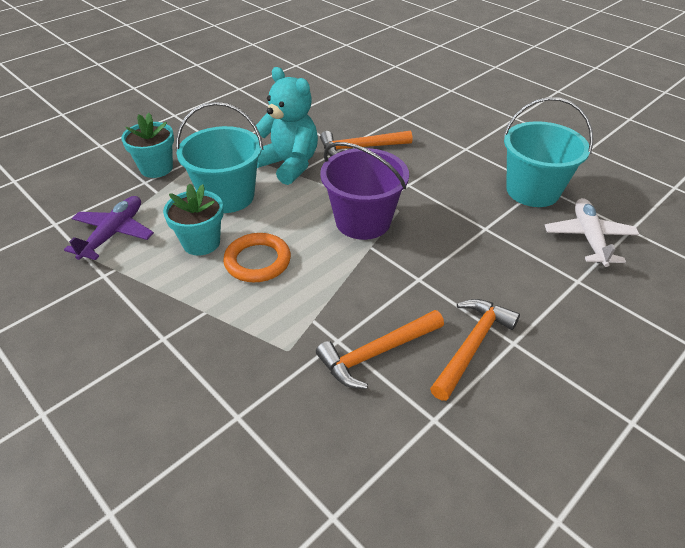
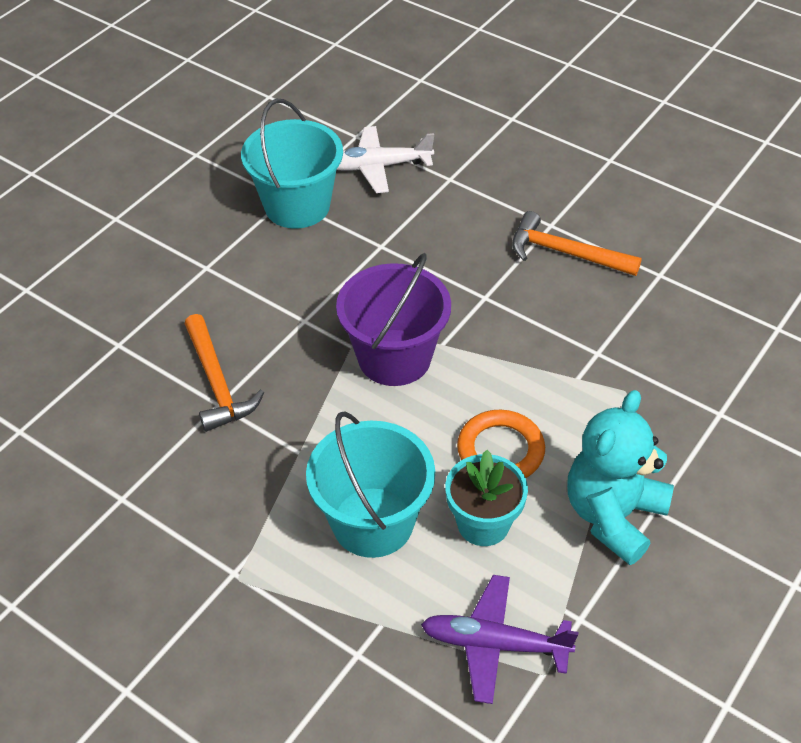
camera: 100 degrees left, 5 degrees up
(156, 168) = (315, 651): turquoise flower pot -> none
(289, 165) = (277, 463): turquoise teddy bear -> turquoise teddy bear (613, 515)
(376, 353) = (602, 321): orange hammer -> none

